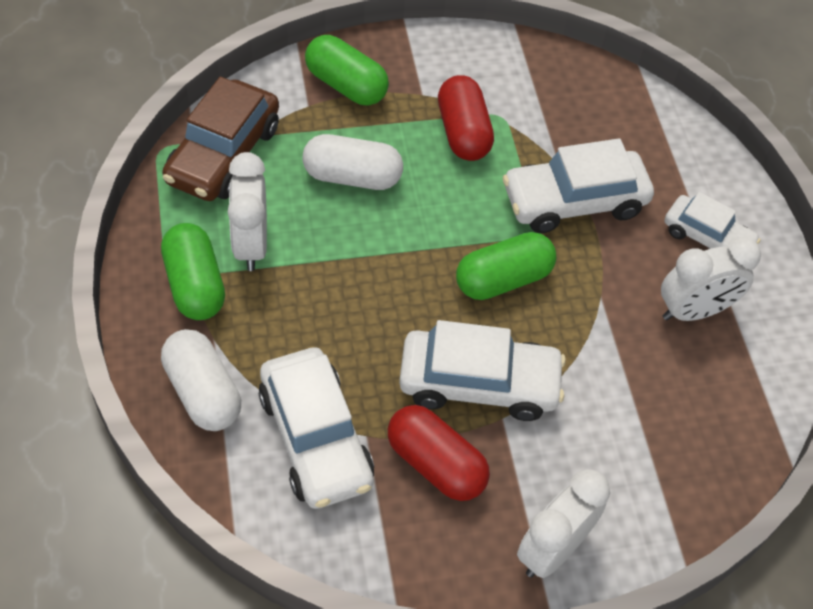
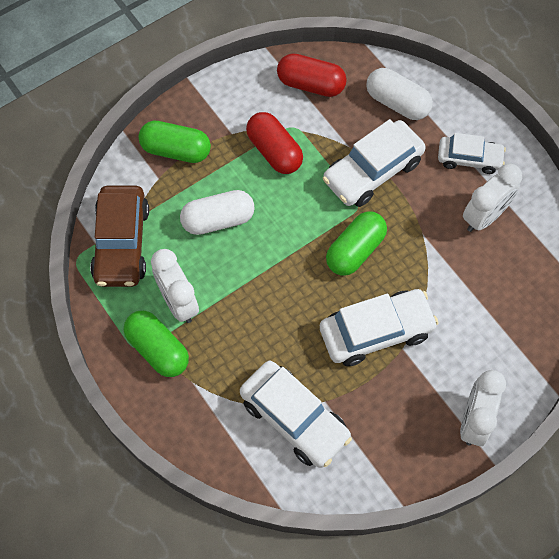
camera: 20 degrees left, 10 degrees up
(203, 392) = (206, 422): white capsule -> white capsule (397, 103)
(435, 464) = (377, 399): red capsule -> red capsule (311, 84)

